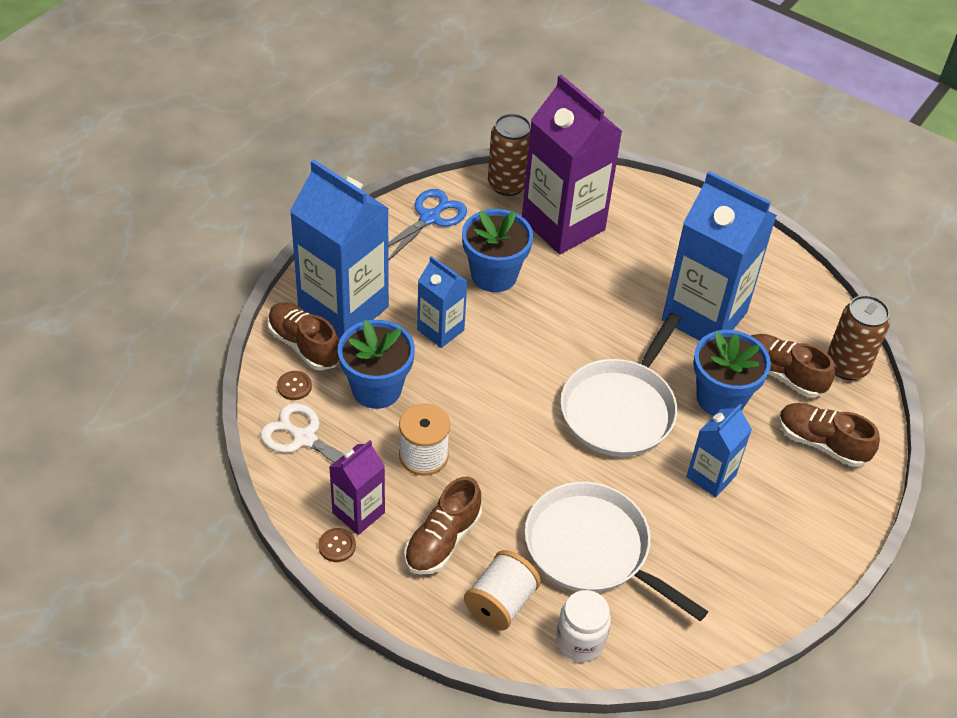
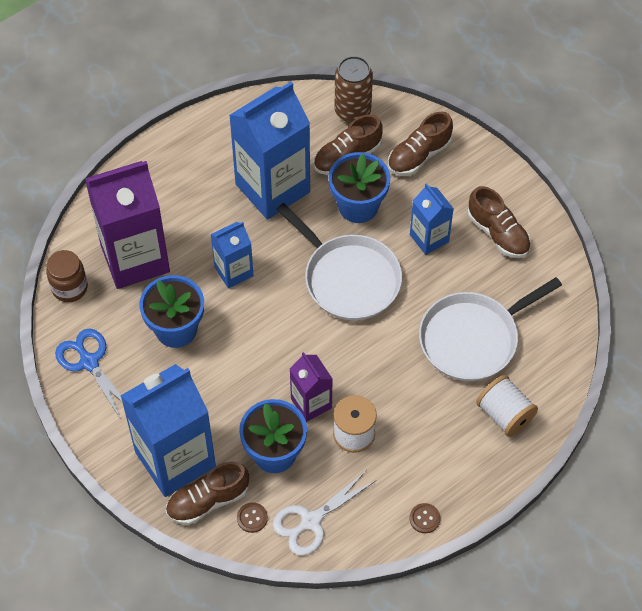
camera: 70 degrees left, 10 degrees up
(358, 512) = (397, 495): purple carton -> purple carton (311, 403)
(440, 330) = (225, 387): blue carton -> blue carton (234, 271)
(442, 540) = (439, 440): brown shoe -> brown shoe (498, 233)
(507, 184) = (69, 288): brown can -> brown jar
(580, 641) = (548, 370): white jar -> none

